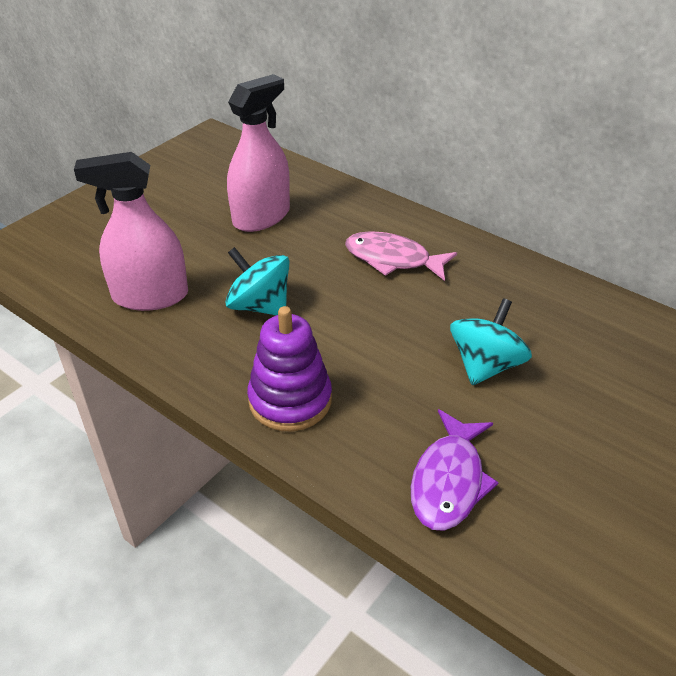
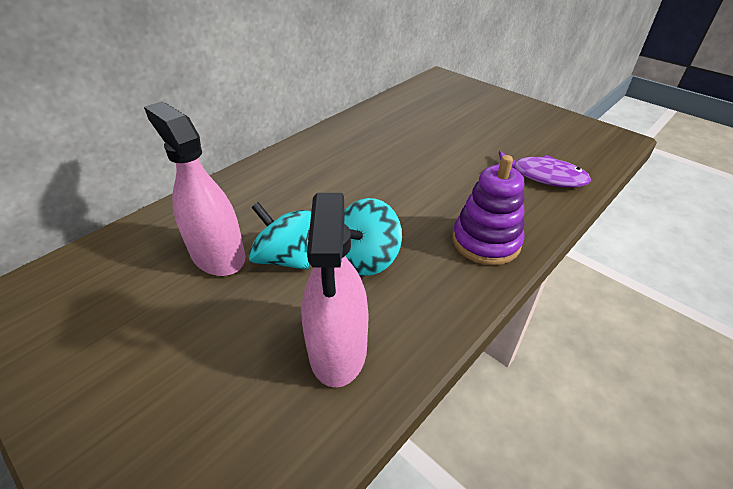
camera: 85 degrees left, 0 degrees up
(393, 259) = (317, 178): pink fish -> none
(485, 365) = (440, 152): turquoise spinning top -> turquoise spinning top (285, 258)

